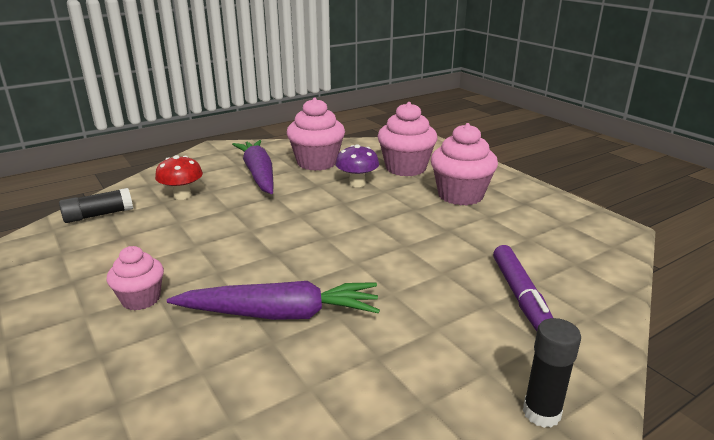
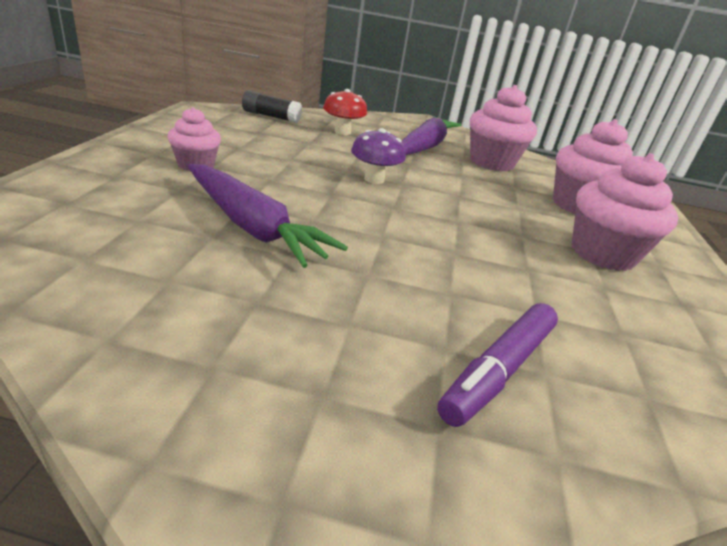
camera: 40 degrees right, 5 degrees up
(357, 183) = (501, 191): purple mushroom -> purple mushroom (374, 179)
(541, 413) = (293, 480): black glue stick -> none

